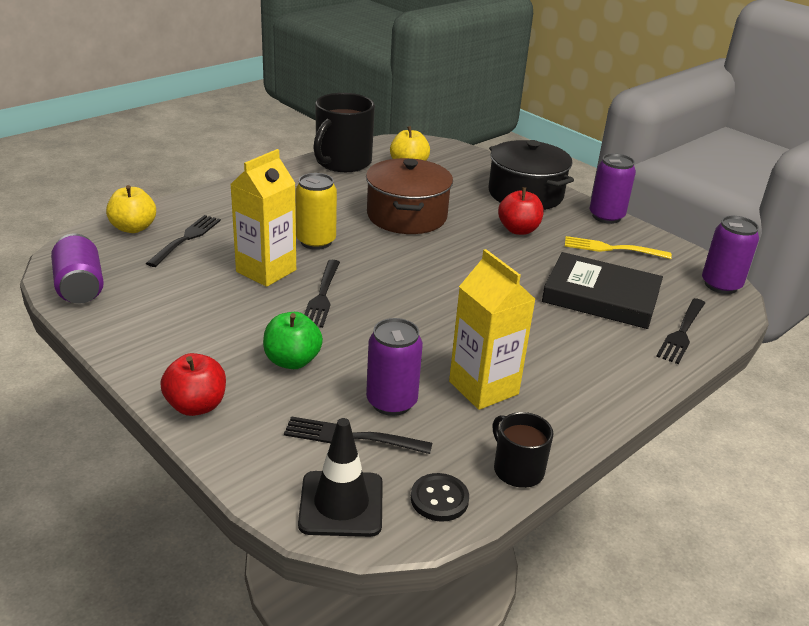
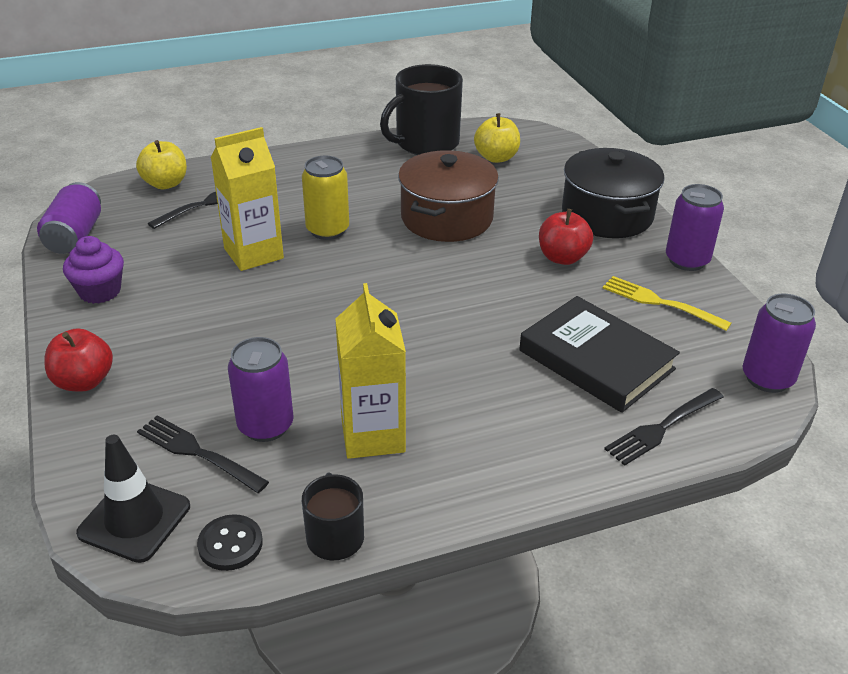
camera: 25 degrees right, 5 degrees up
(146, 328) = (100, 291): none -> purple cupcake
(292, 361) = (204, 356): green apple -> none
(322, 295) = (287, 292): black fork -> none

